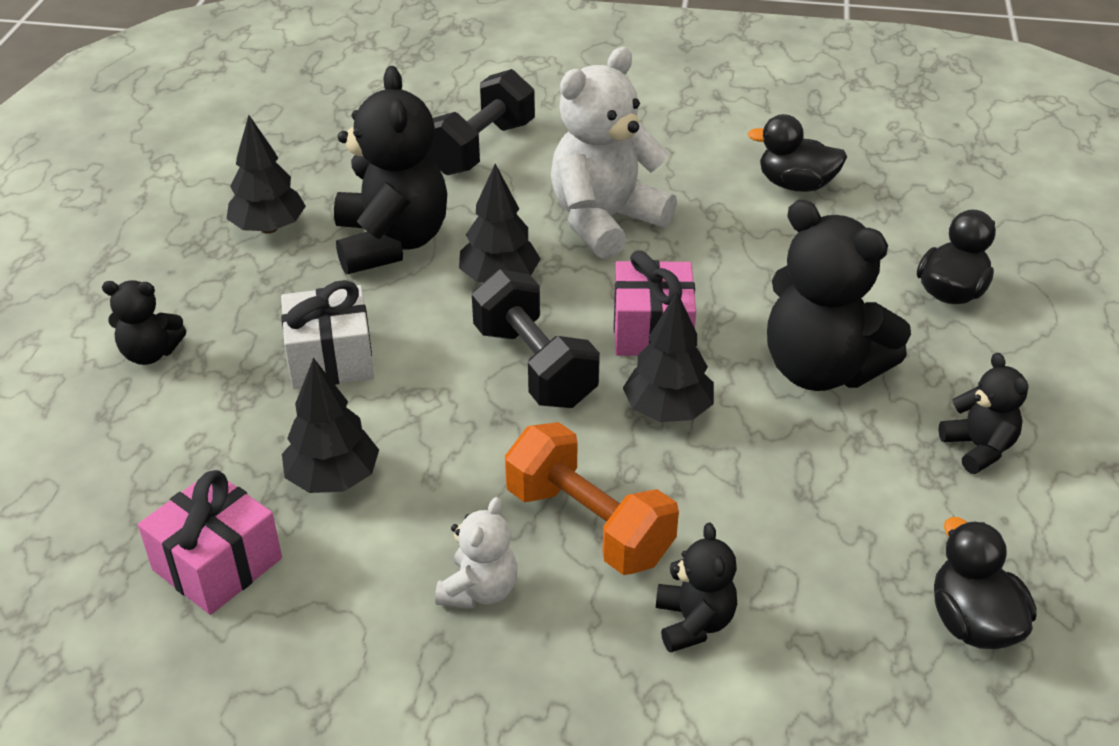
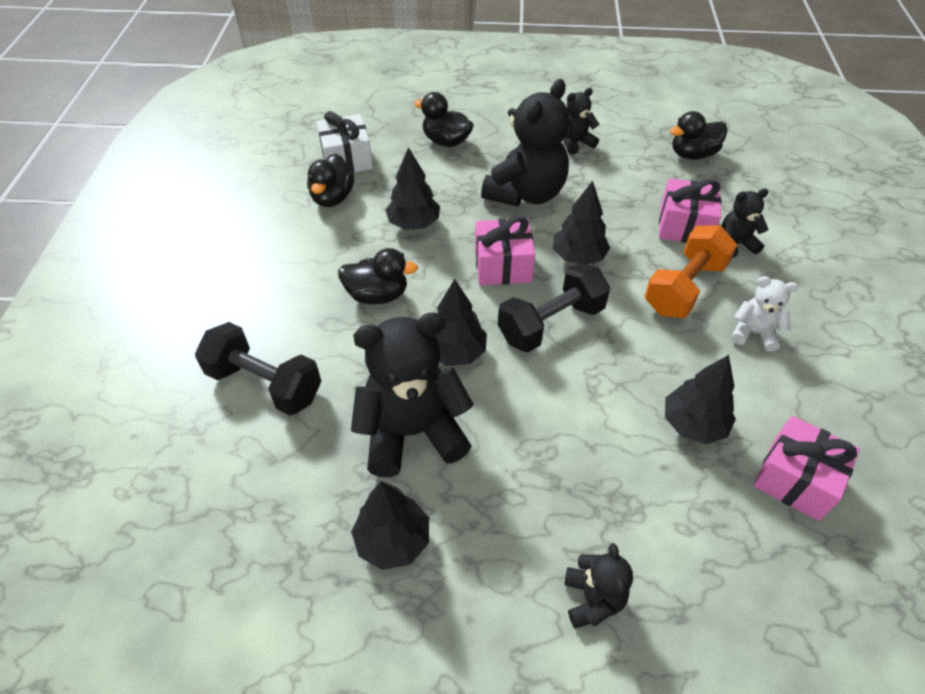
camera: 95 degrees left, 10 degrees up
(330, 359) = (570, 450): white gift -> white gift (347, 159)
(605, 221) = (377, 295): white teddy bear -> black duck
(743, 253) = (414, 223): none -> black tree
(744, 558) = (684, 226): none -> pink gift

